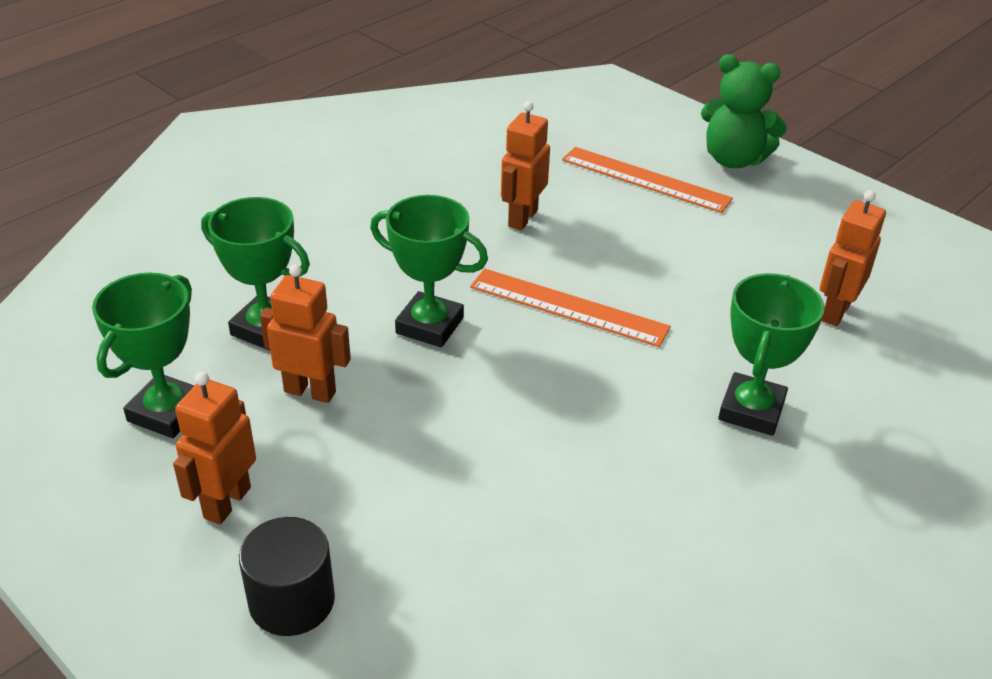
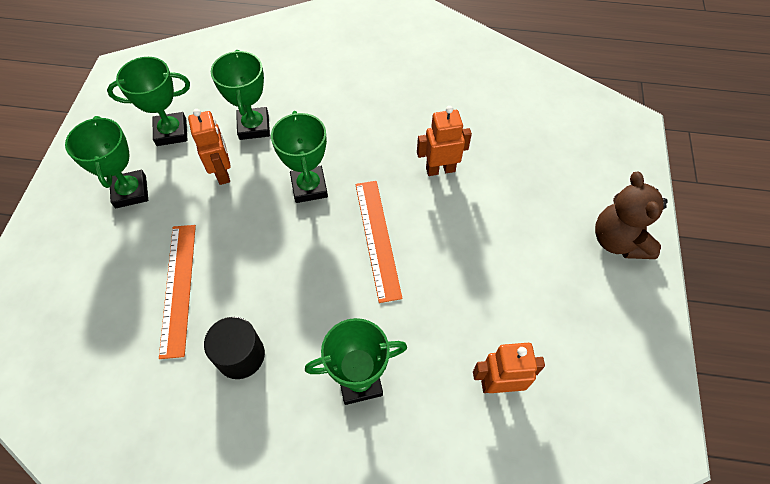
camera: 55 degrees right, 20 degrees up
(227, 502) = (131, 192): orange robot -> green trophy
(292, 601) = (88, 254): black cylinder -> black cylinder (240, 355)
(645, 179) = (542, 205): orange ruler -> orange ruler (178, 288)
(733, 159) = (618, 240): green teddy bear -> brown teddy bear

